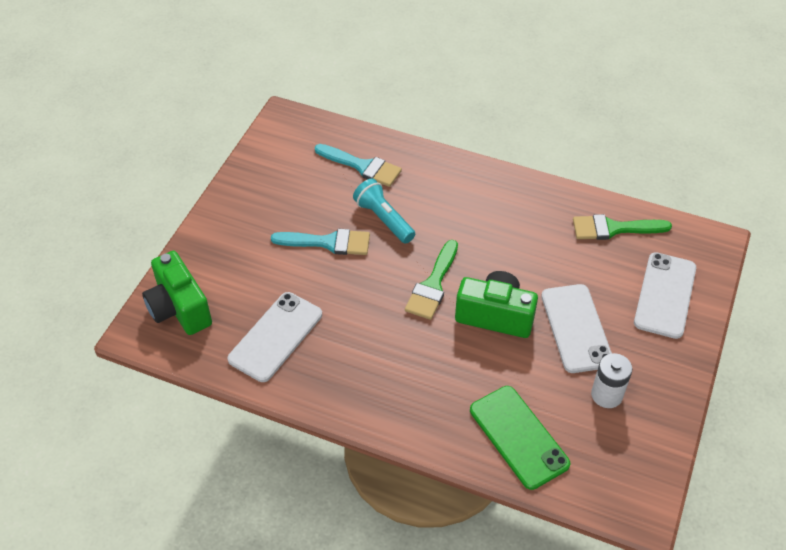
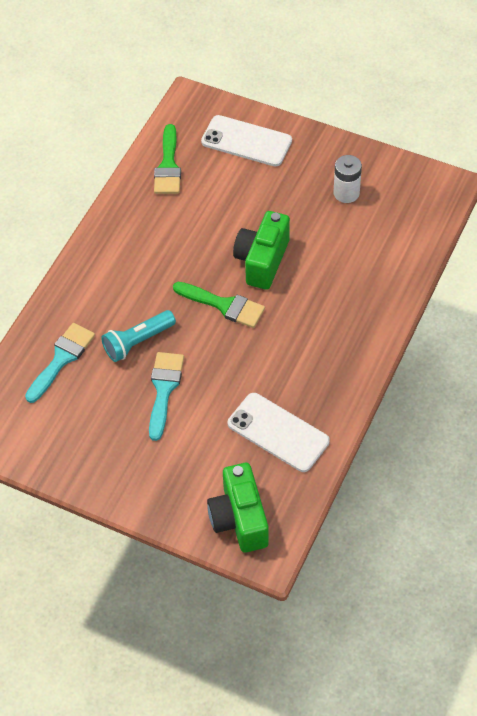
camera: 85 degrees left, 5 degrees up
(179, 308) = (239, 519): green camera -> green camera turned 105 degrees clockwise
(518, 437) = (386, 255): green phone -> none
(576, 328) = (278, 205): white phone -> none

